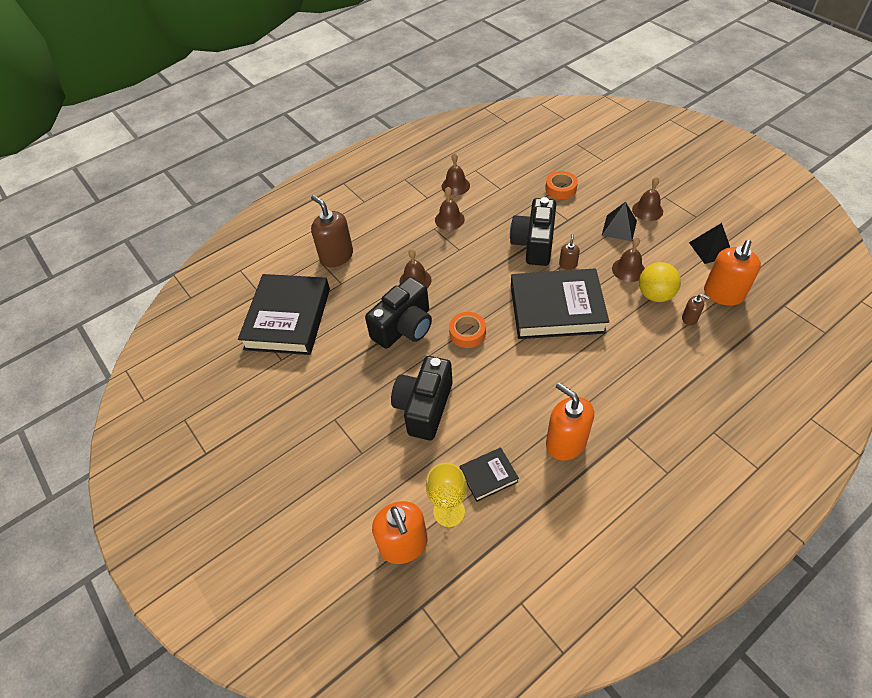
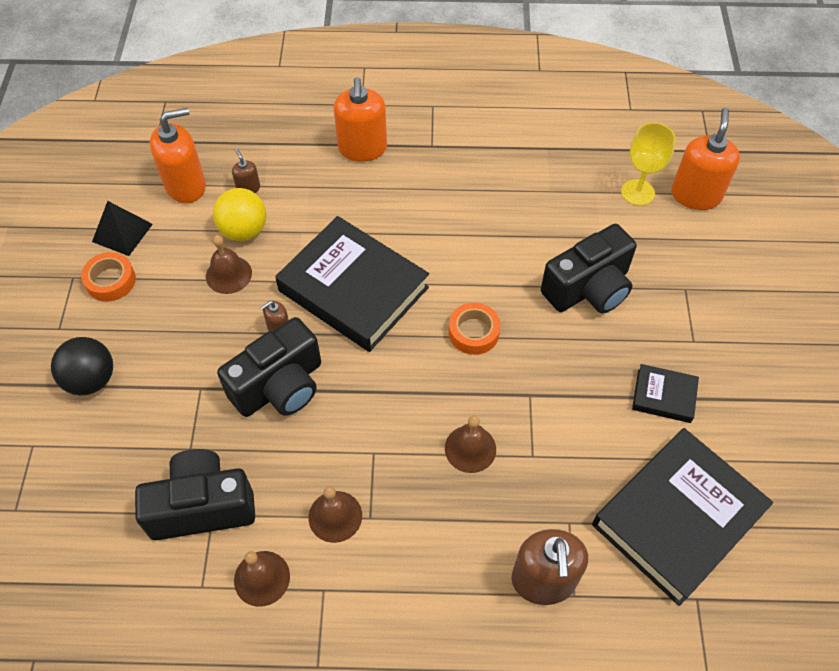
camera: 145 degrees left, 5 degrees up
(404, 327) = (537, 392): black camera -> black camera (202, 506)
(488, 476) = (579, 194): black book -> black book (664, 396)
(560, 188) = (144, 444): orange tape -> orange tape (111, 281)
(565, 442) = (487, 174): orange soap dispenser -> orange soap dispenser (362, 148)
(618, 191) = (91, 379): none -> black ball
(619, 228) = (165, 329): black pyramid -> none
(647, 210) = (103, 326): brown bell -> none

